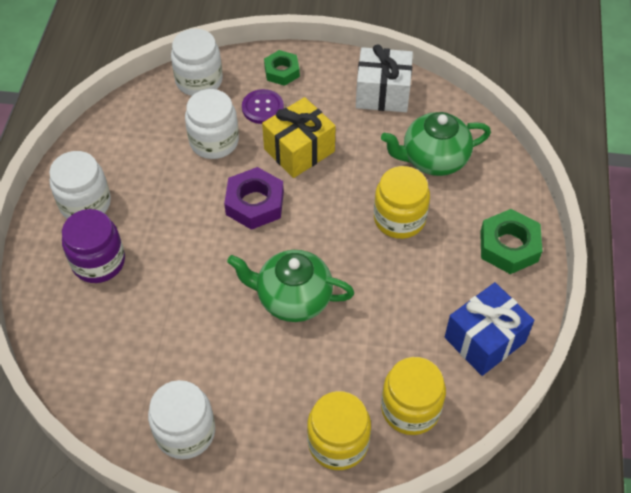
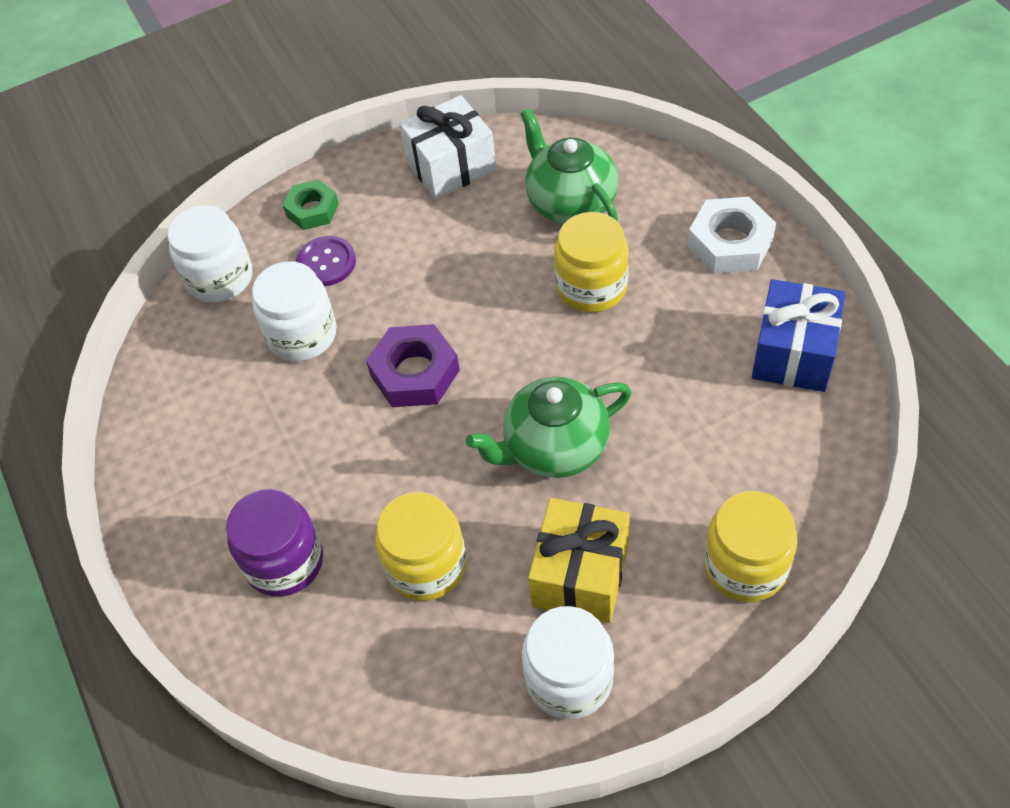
camera: 30 degrees left, 0 degrees up
(85, 203) = (204, 506): white jar -> none
(299, 150) = (413, 283): yellow gift -> yellow gift (580, 574)
(410, 408) = (785, 476): yellow jar -> yellow jar (426, 565)
(433, 159) = (570, 202): green teapot -> green teapot turned 105 degrees clockwise
(509, 246) = (730, 243): green nut -> white nut

